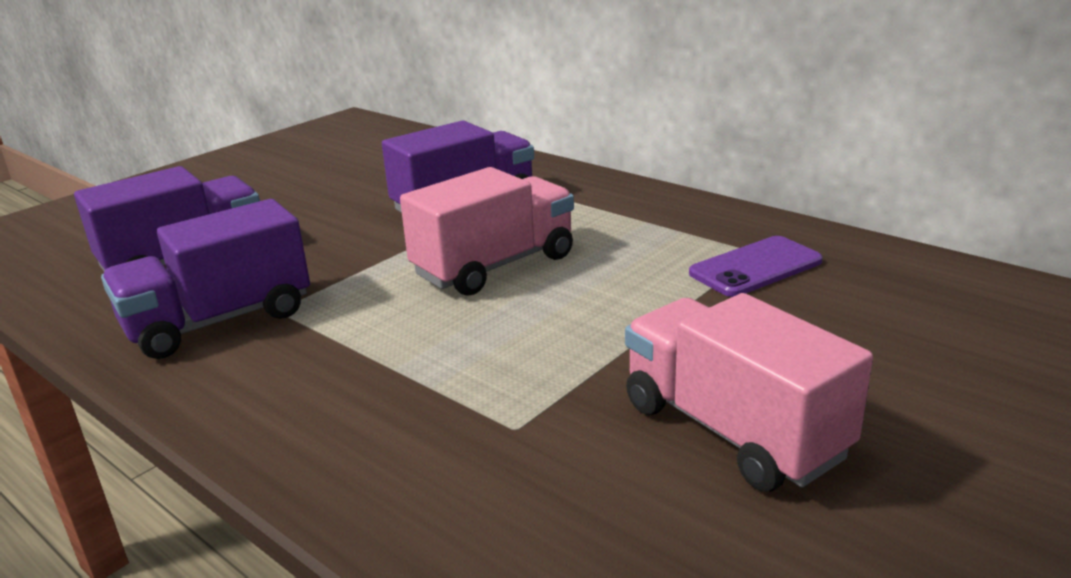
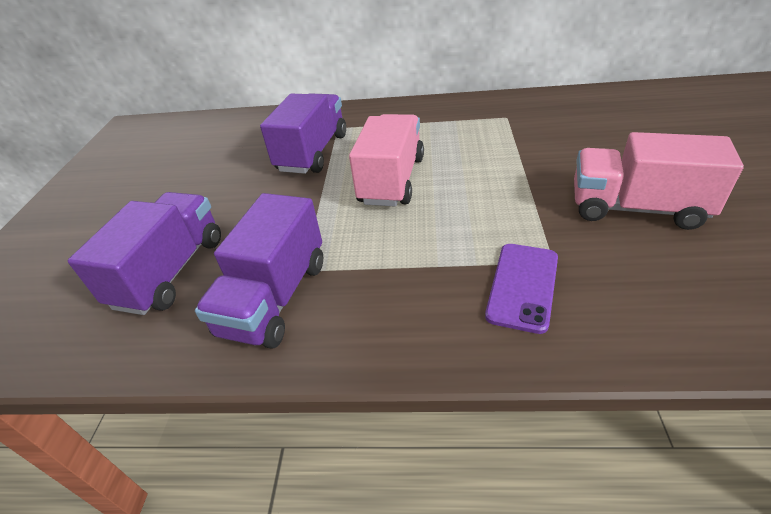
camera: 35 degrees left, 15 degrees up
(755, 267) = (518, 125): purple phone -> purple phone (522, 286)

